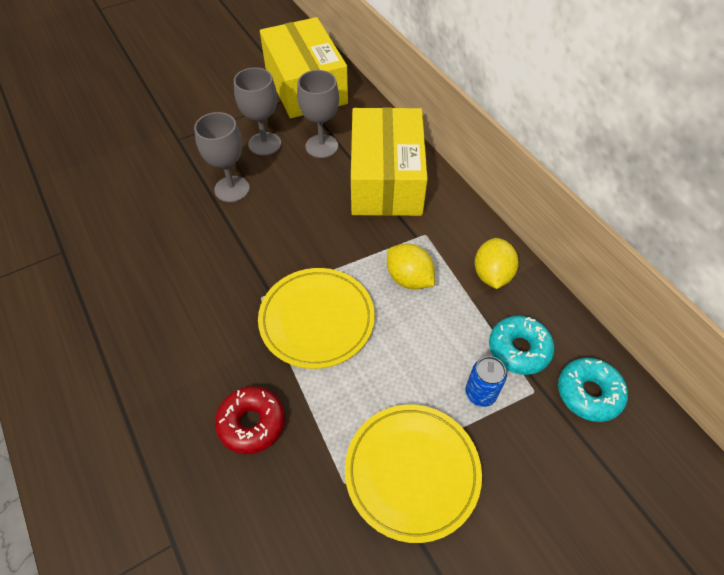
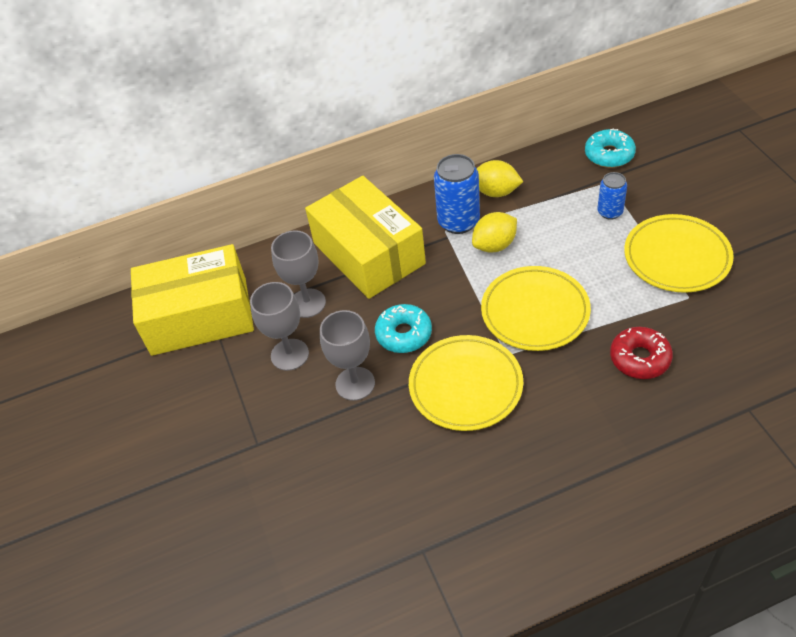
camera: 75 degrees left, 5 degrees down
(224, 267) = (465, 386): none -> yellow plate
(386, 179) = (369, 253): yellow box -> yellow box turned 45 degrees clockwise
(439, 245) = (458, 222): none -> blue can
(519, 349) = (570, 186): turquoise donut -> turquoise donut (404, 334)

